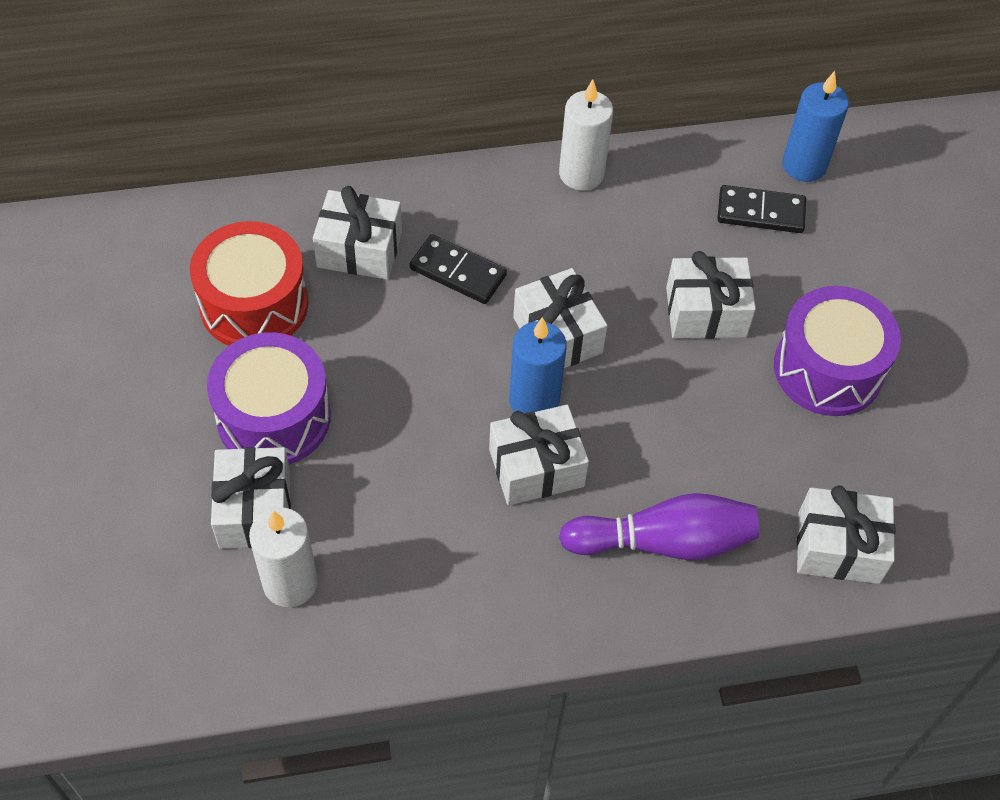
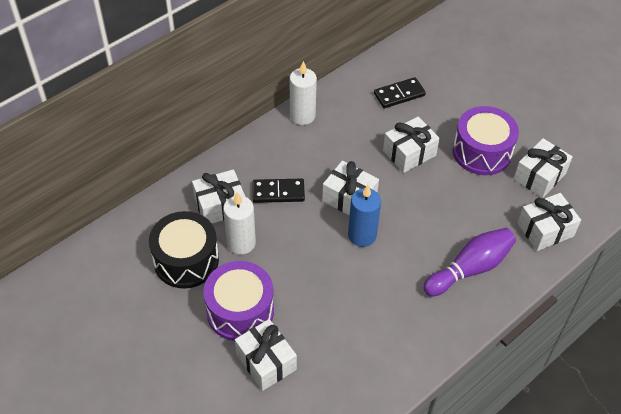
camera: 30 degrees left, 5 degrees down
(254, 304) = (186, 260): red drum -> black drum
(290, 583) = (311, 387): white candle -> white candle (241, 243)
(536, 467) = (387, 266): white gift -> white gift (539, 176)
(804, 165) = (402, 63): blue candle -> none

